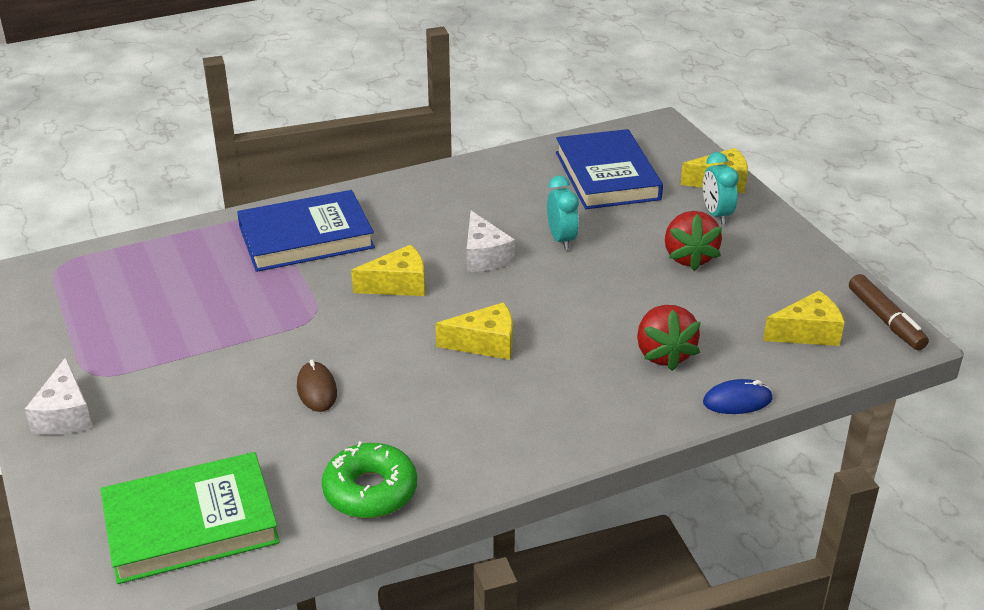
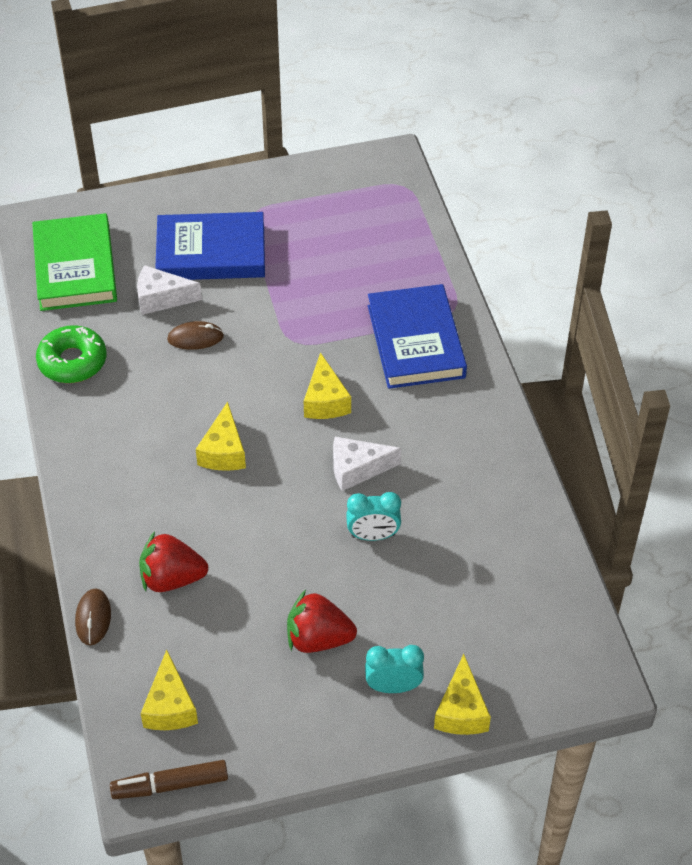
camera: 100 degrees right, 15 degrees up
(65, 415) = (209, 201): white cheese -> white cheese (161, 298)
(607, 175) = (491, 601): blue book -> blue book (211, 252)
(737, 401) = (93, 618): blue mouse -> brown mouse

